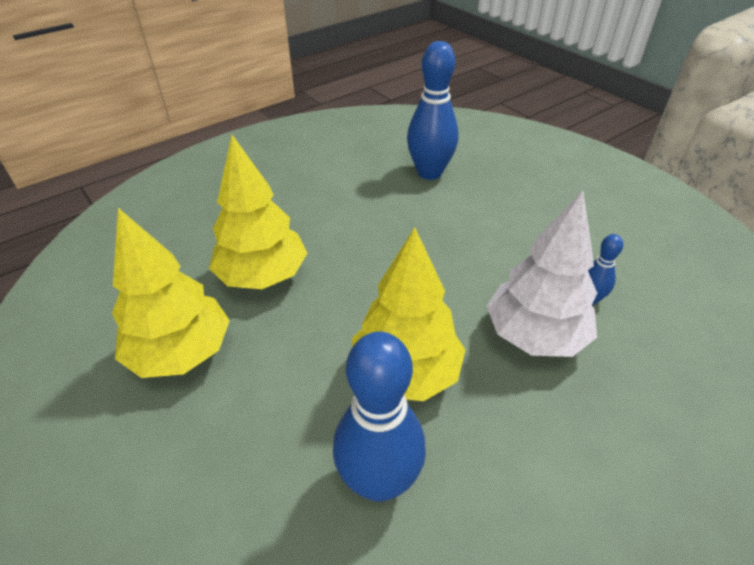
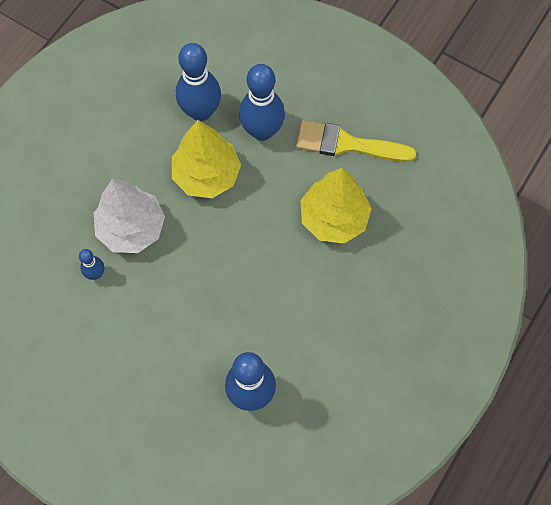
camera: 160 degrees right, 25 degrees up
(181, 353) = (347, 144): yellow tree -> yellow brush
(291, 412) = (262, 131): none -> blue bowling pin

